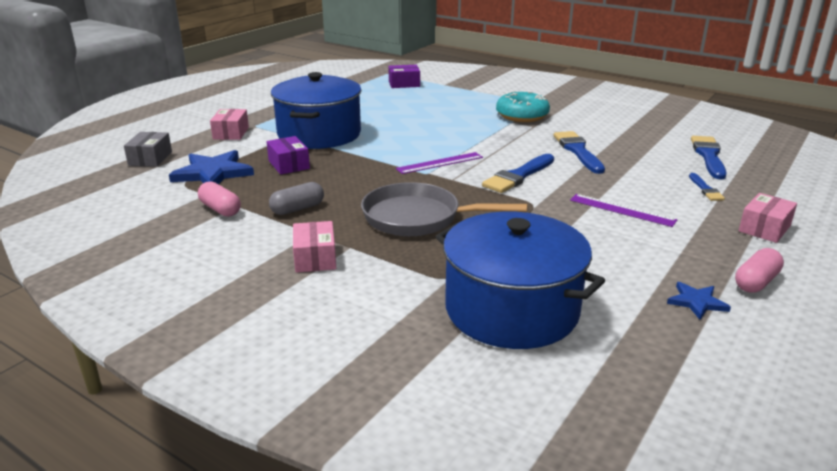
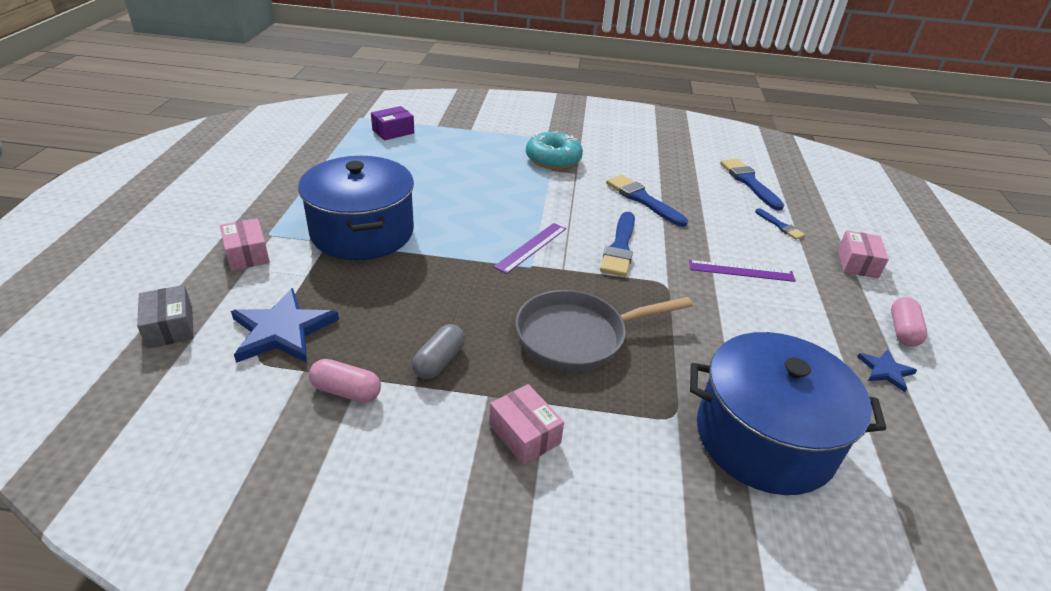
camera: 30 degrees left, 10 degrees up
(289, 165) = (368, 291): purple box -> none

